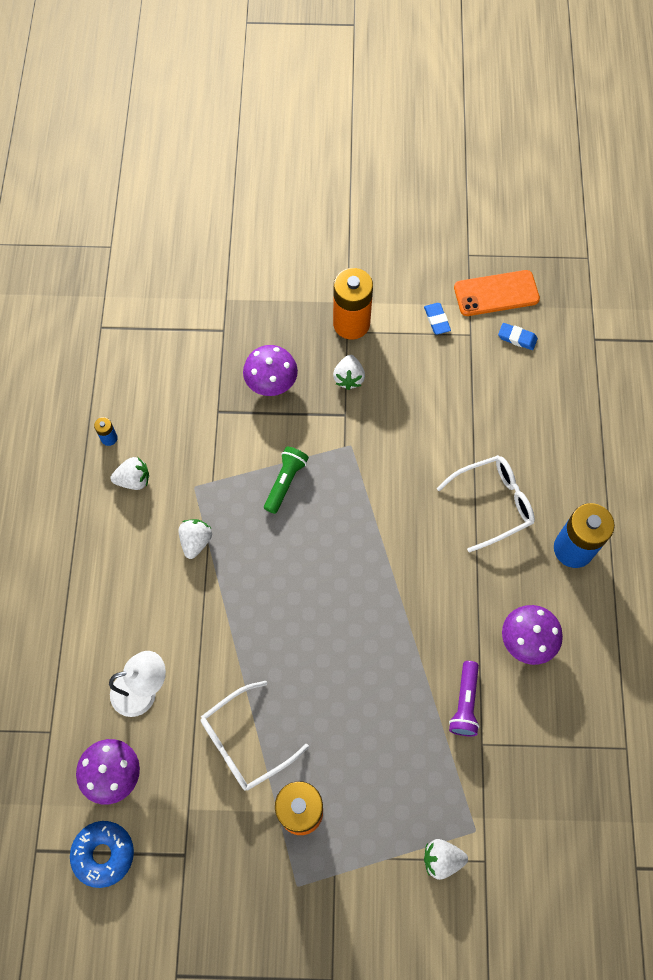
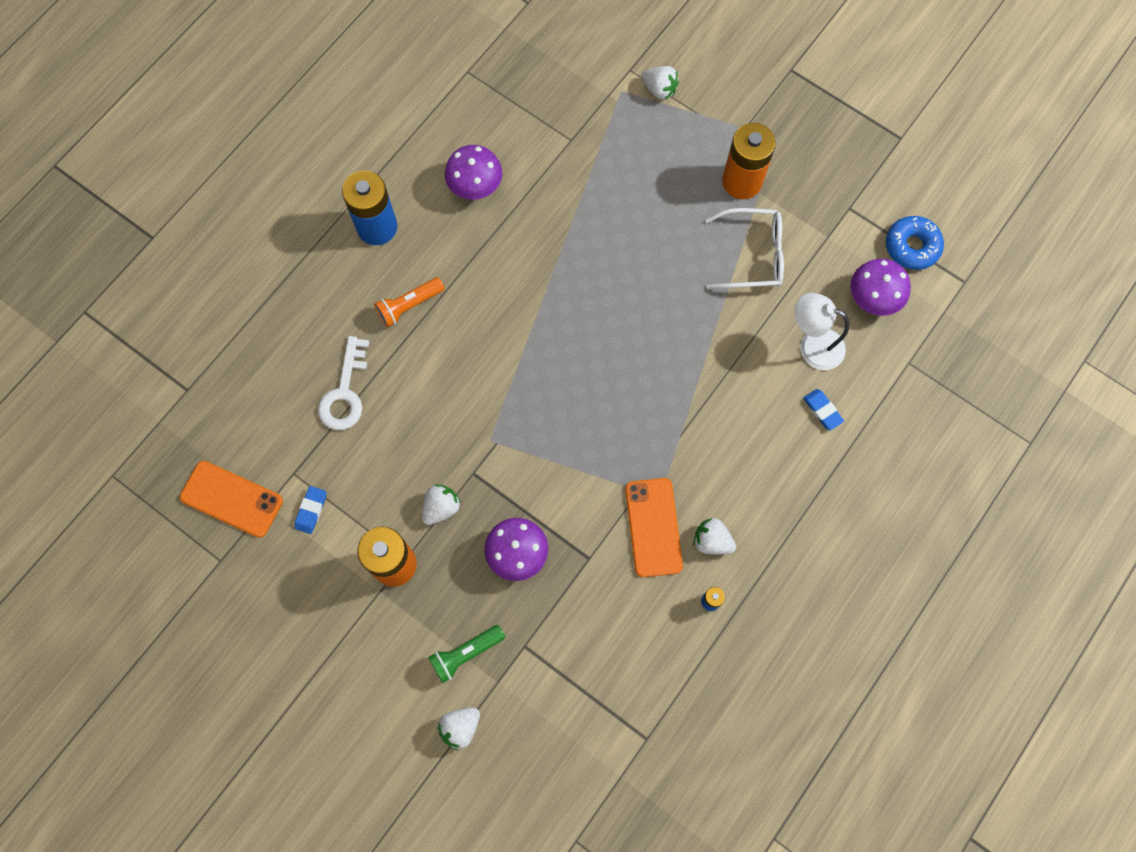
camera: 145 degrees left, 5 degrees up
(184, 462) = (653, 527): none -> orange phone
(196, 541) = (690, 443): white strawberry -> white strawberry (460, 727)
(285, 482) = (574, 445): green flashlight -> green flashlight (466, 653)
(465, 703) = (561, 174): purple flashlight -> none
(484, 409) = (345, 392): none -> white key
(493, 503) = (409, 305): white glasses -> orange flashlight
(517, 338) = (254, 440): blue eraser -> blue eraser (822, 410)

